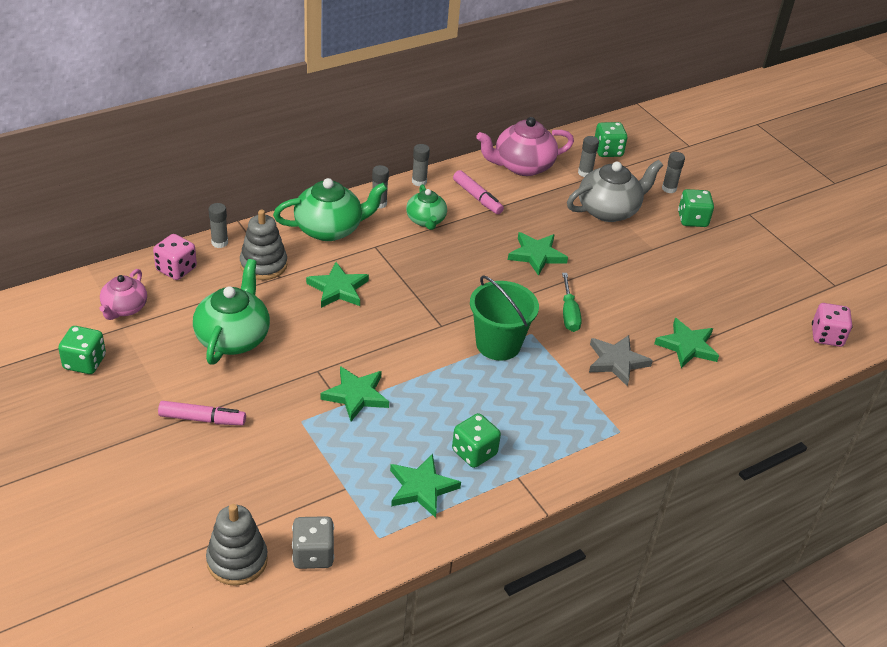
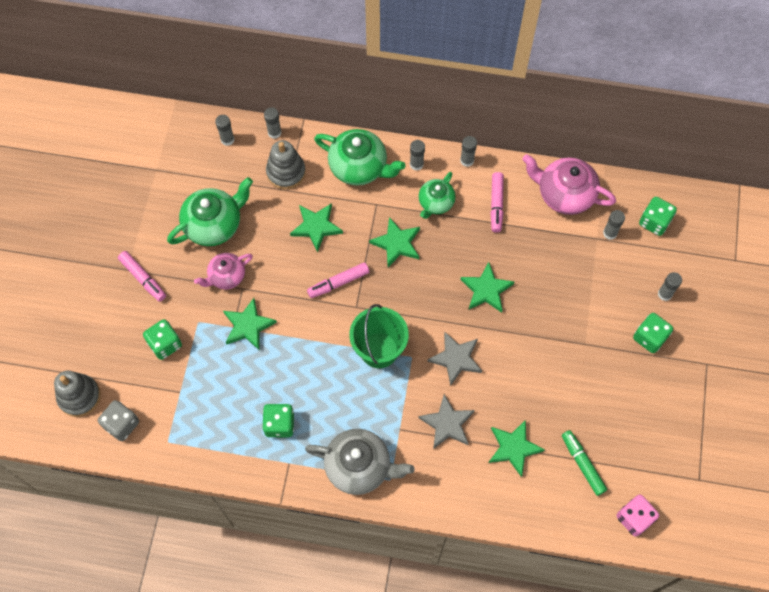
camera: 45 degrees right, 25 degrees up
(84, 362) = (113, 185): green dice -> green dice (165, 344)
(124, 308) = (169, 154): pink teapot -> pink teapot (226, 276)
(176, 269) = (227, 139): pink dice -> grey glue stick
(405, 317) = (338, 283): none -> pink marker
(422, 488) = (223, 426): green star -> green star (397, 243)
(569, 313) = (456, 358): green screwdriver -> grey star
(609, 210) = (589, 283): grey teapot -> grey teapot (359, 466)
(749, 325) = (582, 464): none -> green marker

